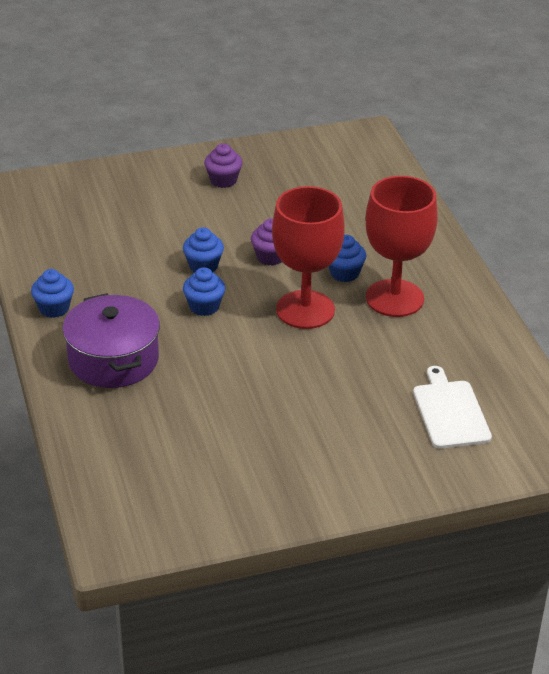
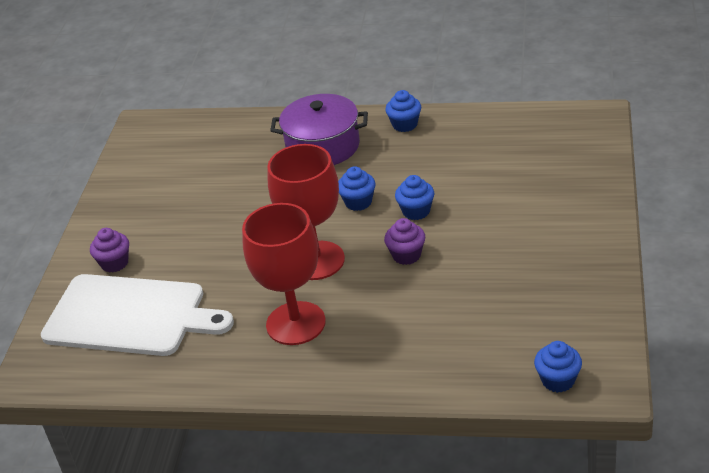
camera: 120 degrees right, 0 degrees up
(223, 180) = (554, 248): purple cupcake -> purple cupcake (114, 263)
(344, 273) = (353, 299): blue cupcake -> blue cupcake (558, 380)
(450, 412) = (130, 316): white cutting board -> white cutting board, size x1.77

